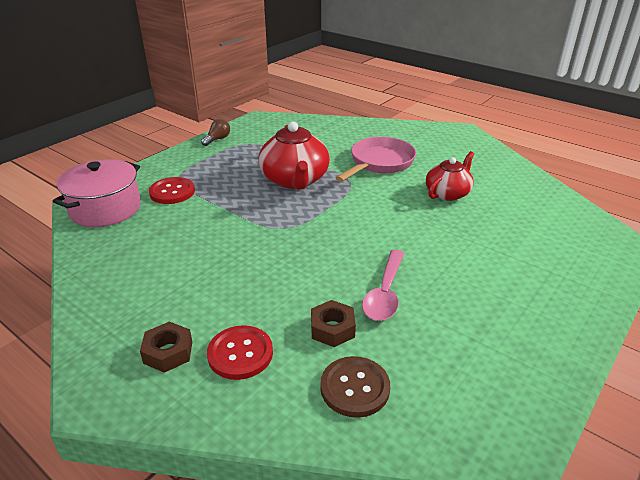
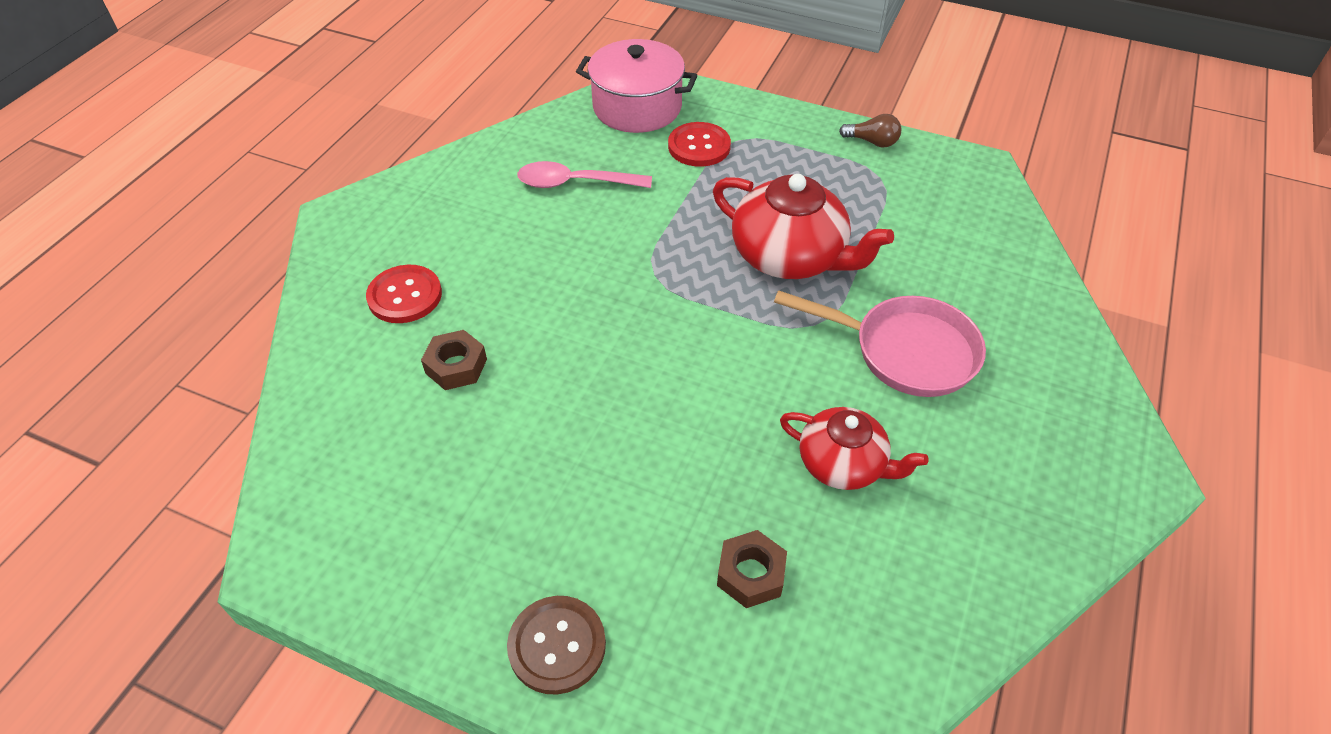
camera: 75 degrees right, 15 degrees up
(168, 352) = (400, 241): brown nut -> brown nut (751, 574)
(295, 180) = (790, 256): red teapot -> red teapot turned 120 degrees counterclockwise
(355, 388) = (363, 403): brown button -> brown button (557, 645)
(385, 293) = (535, 409): pink spoon -> pink spoon (575, 183)

